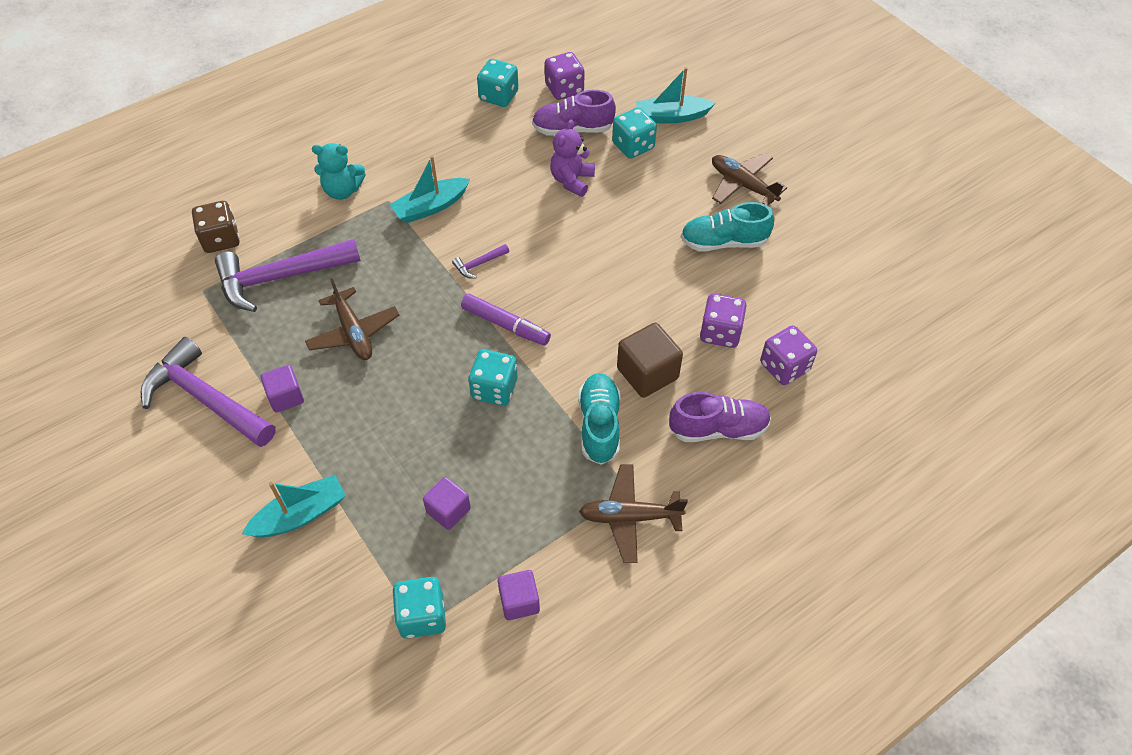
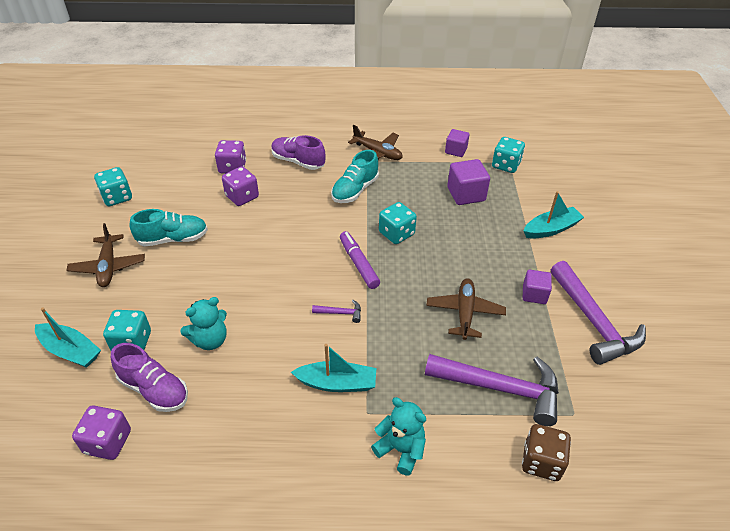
camera: 145 degrees left, 10 degrees down
(300, 515) = (551, 229): turquoise boat -> turquoise boat turned 150 degrees clockwise
(448, 511) = (466, 194): purple cube -> purple cube, size x1.54
(498, 96) = (170, 476): turquoise dice -> turquoise dice (117, 197)
(572, 180) = (210, 340): purple teddy bear -> turquoise teddy bear
(647, 373) = (304, 199): brown cube -> none
(723, 242) = (173, 239): turquoise shoe -> turquoise shoe turned 45 degrees counterclockwise

